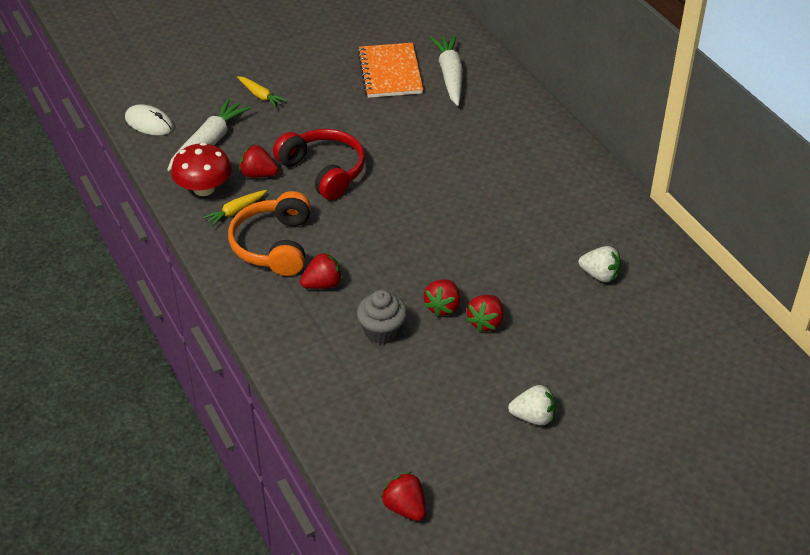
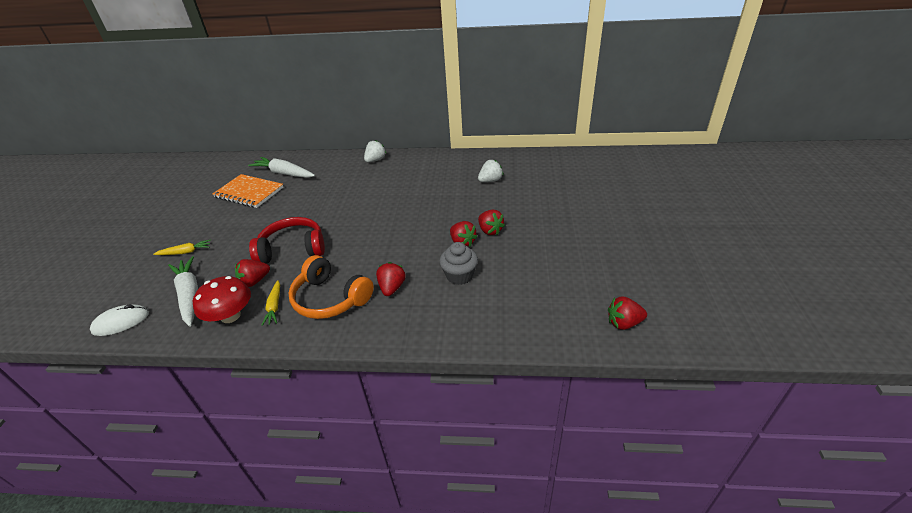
camera: 55 degrees left, 5 degrees down
(533, 417) = (578, 240): white strawberry -> white strawberry (375, 160)

